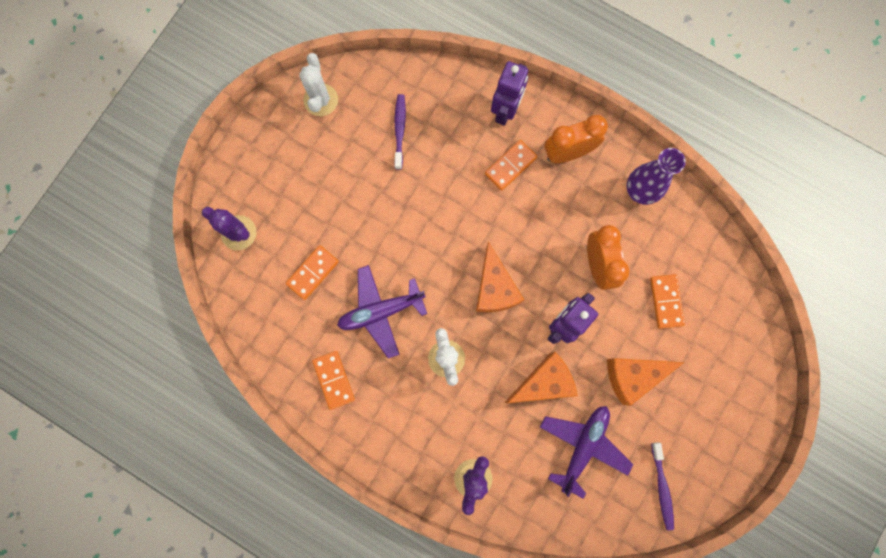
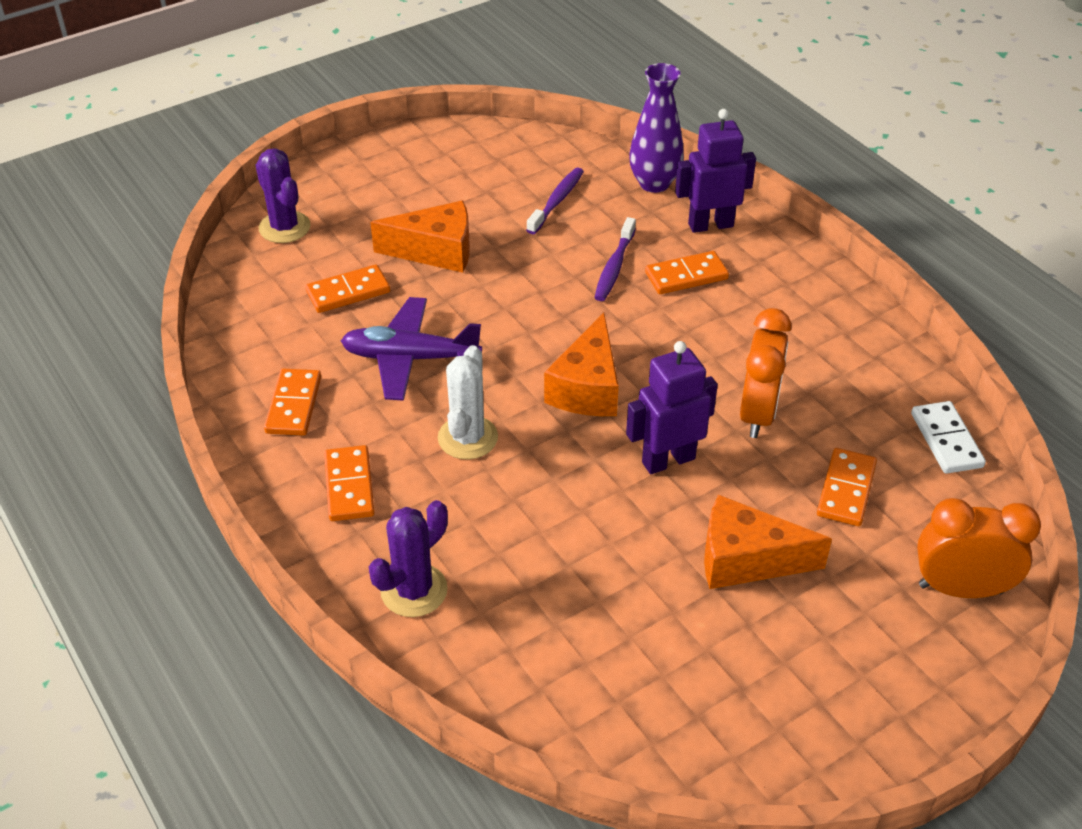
camera: 25 degrees right, 35 degrees down
(321, 100) = (475, 148): white cactus -> none
(399, 424) = (349, 486): none -> orange domino
(505, 111) = (710, 225): purple robot -> purple robot turned 150 degrees counterclockwise
(543, 382) = (597, 516): orange cheese -> orange cheese (436, 251)
(567, 153) = (776, 288): orange clock -> orange clock (960, 589)
(583, 446) = (614, 617): purple plane -> none
(640, 191) = (865, 357): purple vase -> purple vase (654, 183)
(662, 488) = (720, 726): purple toothbrush -> purple toothbrush (614, 267)
(705, 239) = (946, 440): none -> white domino

